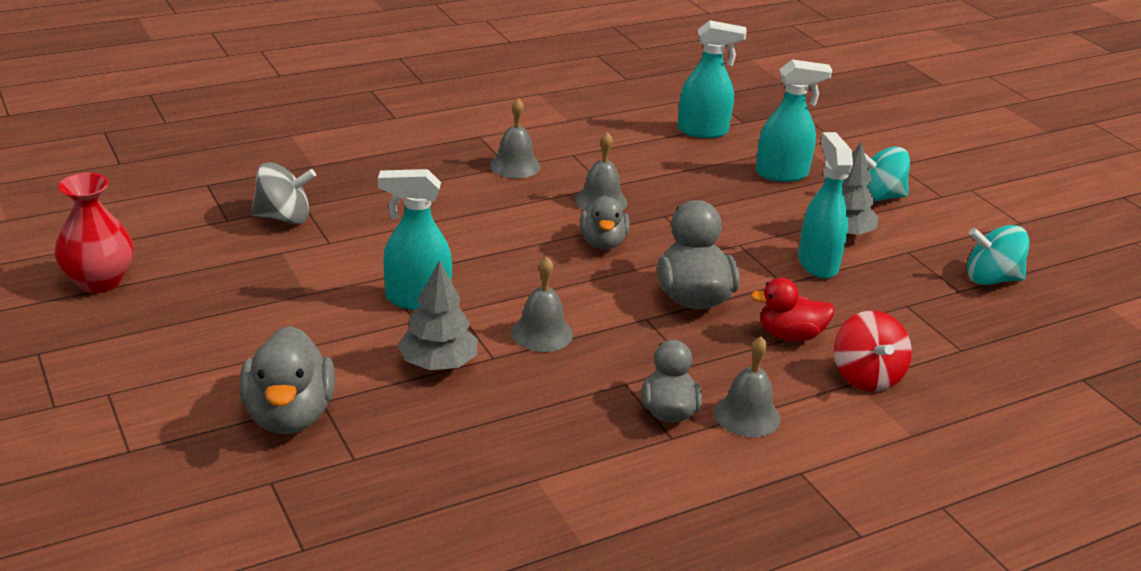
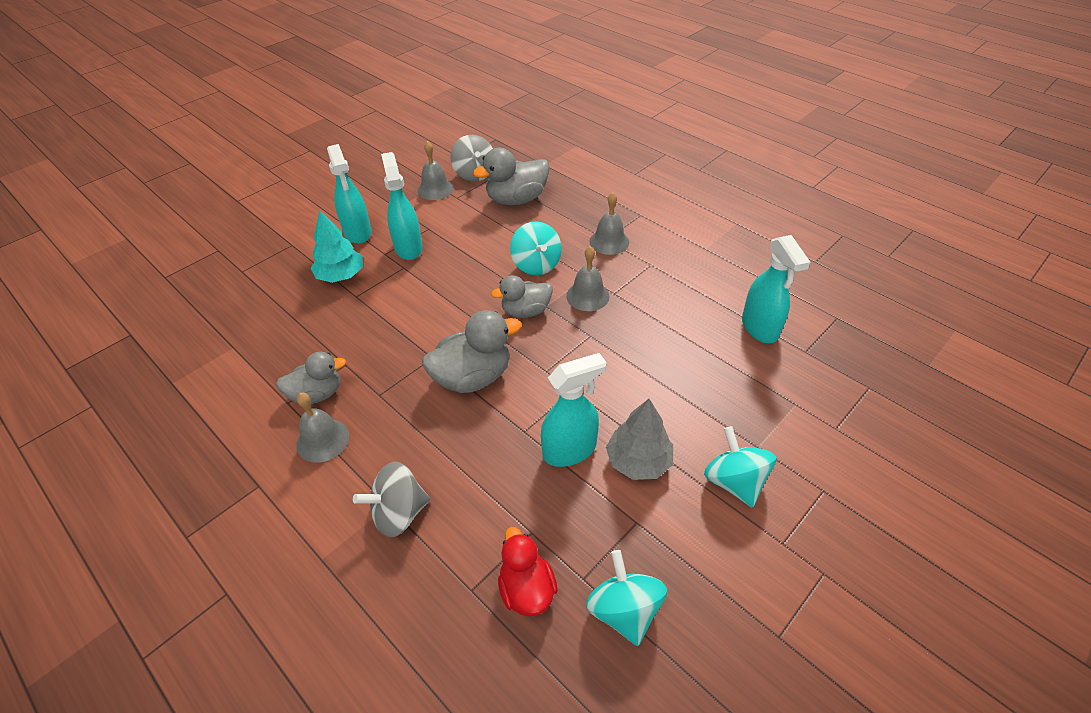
camera: 75 degrees right, 15 degrees up
(99, 281) = (378, 143): red vase -> none
(289, 415) = (276, 238): grey duck -> grey duck (516, 199)
(438, 364) = (341, 275): grey tree -> turquoise tree
(524, 218) = (536, 265): none -> turquoise spinning top
(542, 333) = (391, 310): grey bell -> grey bell (435, 189)
(782, 174) = (722, 397): turquoise spray bottle -> turquoise spray bottle (358, 233)
(790, 335) = (442, 449): red duck -> red duck (526, 589)
(866, 376) = (399, 513): red spinning top -> grey spinning top

